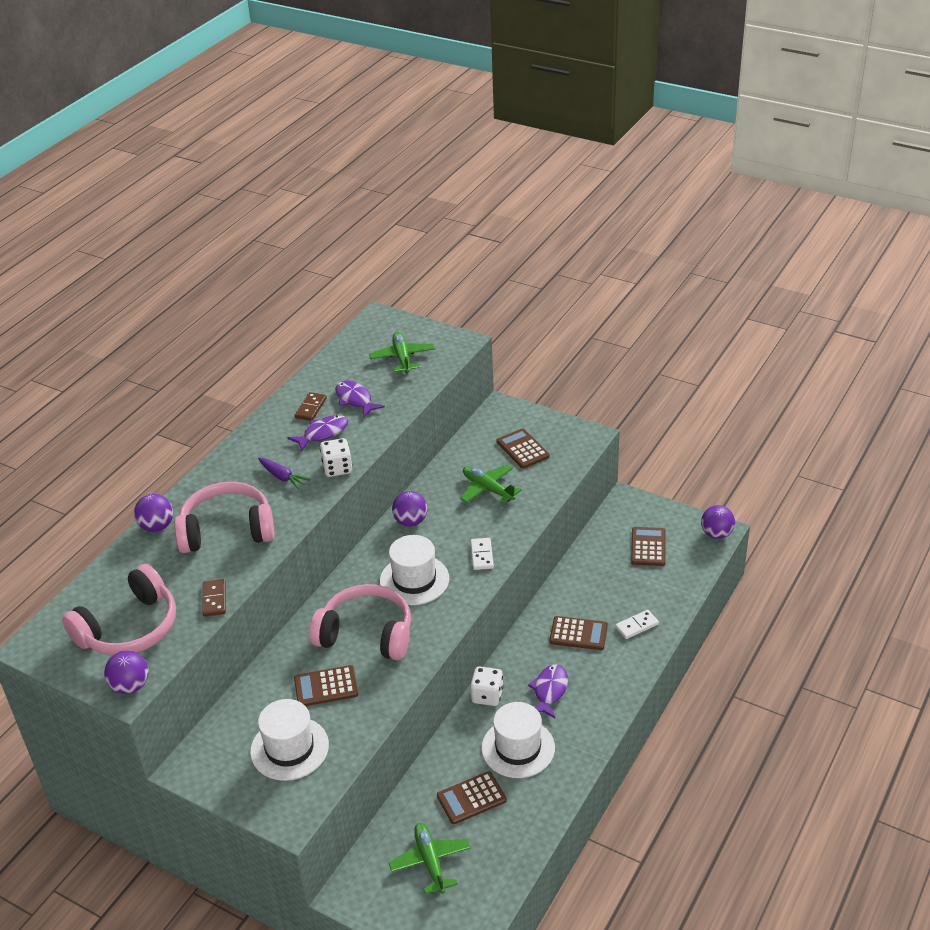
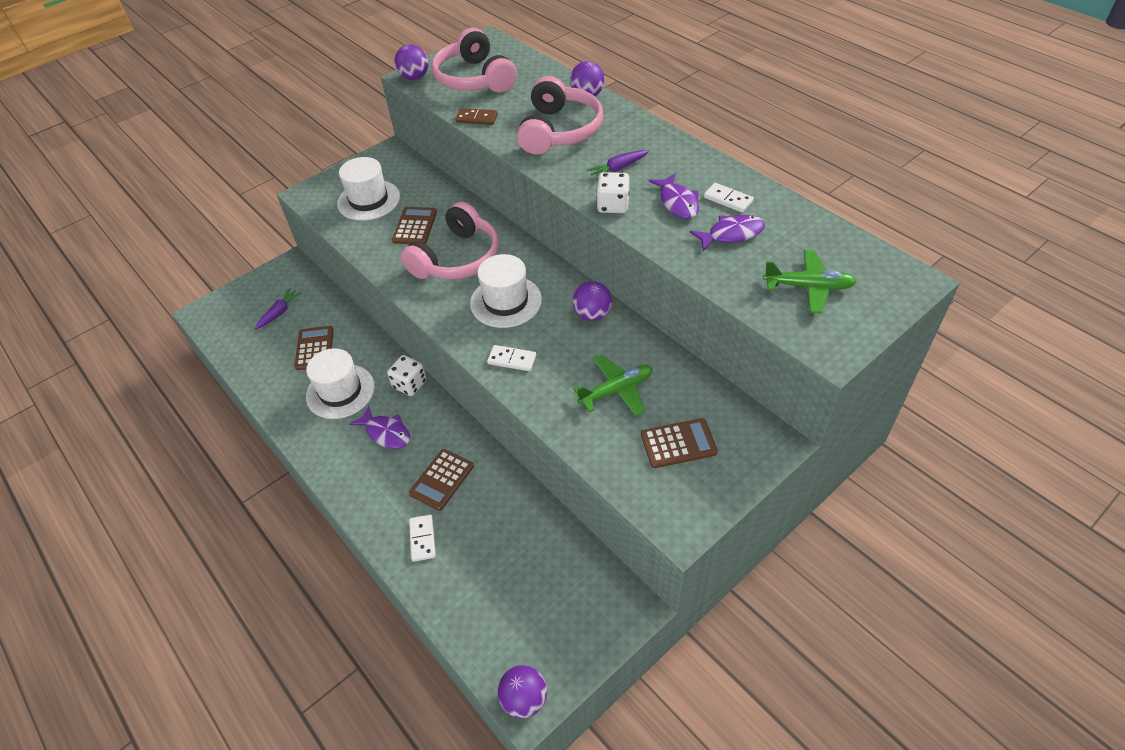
camera: 110 degrees right, 10 degrees up
(311, 408) = (728, 199): brown domino -> white domino
(430, 861) = (279, 312): green plane -> purple carrot
(648, 547) = (537, 601): brown calculator -> none

